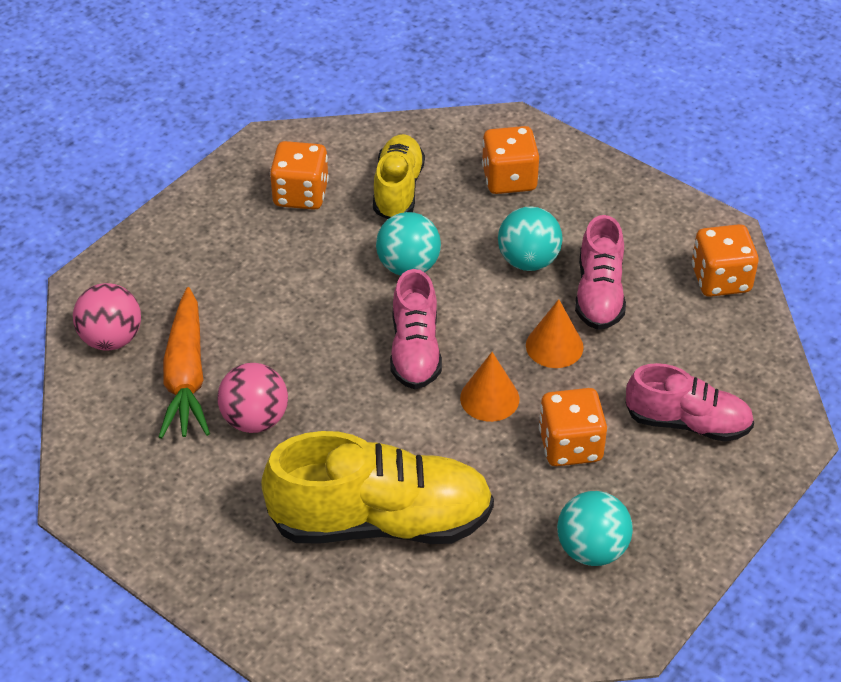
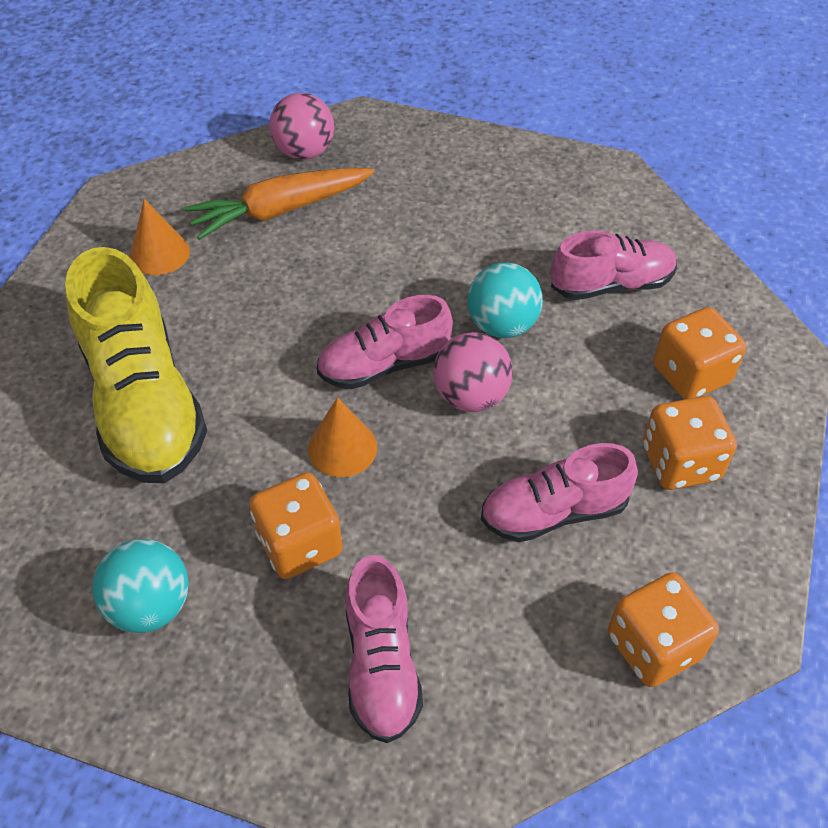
camera: 70 degrees right, 5 degrees up
(255, 419) = (244, 272): pink ball -> pink ball (471, 396)
(301, 194) = (556, 215): orange dice -> orange dice (680, 462)
(398, 189) = (611, 284): yellow shoe -> pink shoe
(528, 261) = (569, 427): turquoise ball -> none
(554, 346) = (447, 488): orange cone -> orange cone (159, 253)

